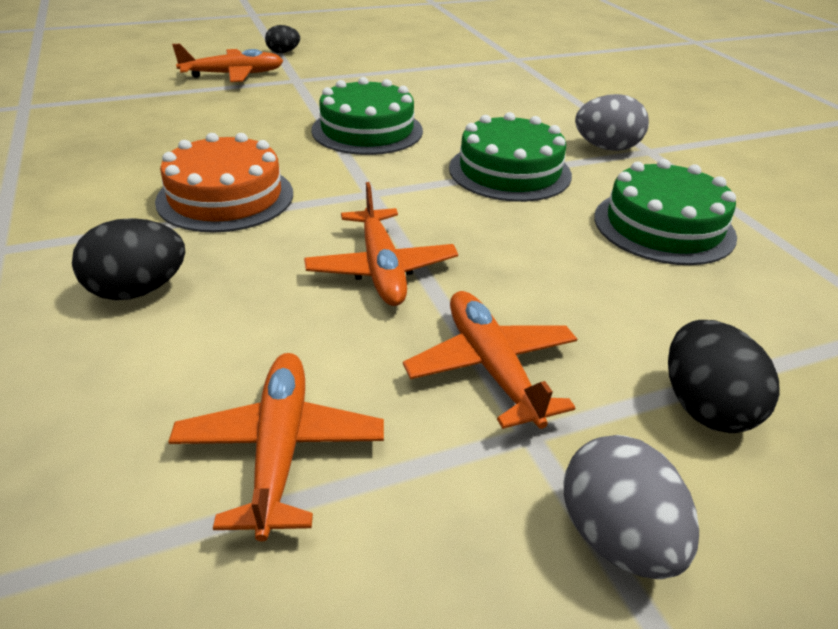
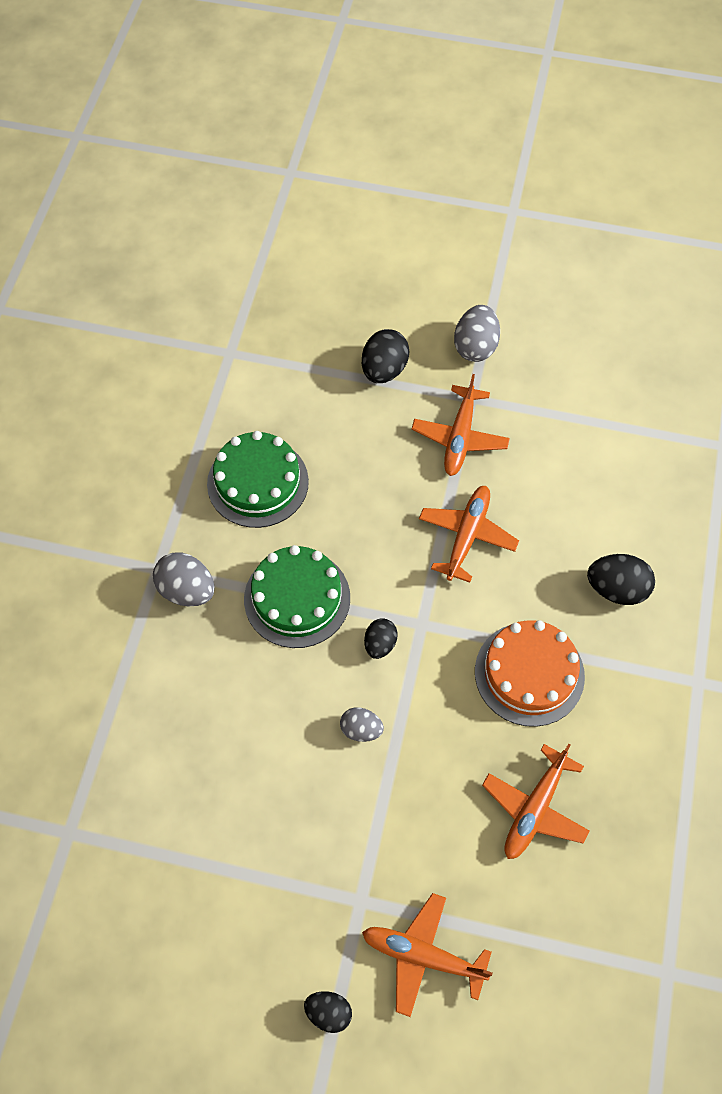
camera: 145 degrees left, 25 degrees up
(280, 449) = (580, 444): orange plane -> orange plane (534, 808)
(367, 130) = (361, 730): green cake -> grey egg
(399, 170) = (380, 644): none -> black egg

